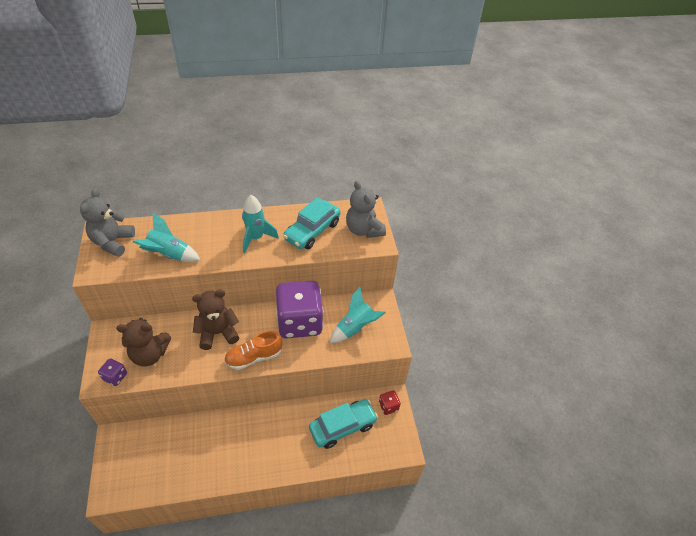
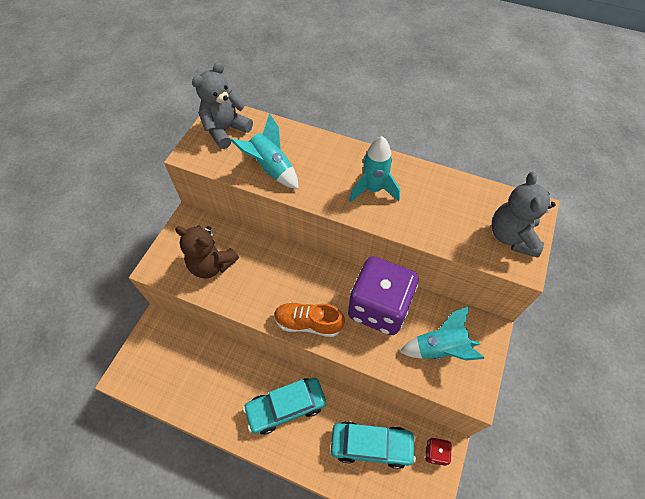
camera: 35 degrees right, 10 degrees up
(115, 377) = (169, 272): purple dice -> none
(218, 333) = (287, 275): brown teddy bear -> none
(312, 231) = (444, 209): turquoise car -> turquoise car (286, 407)

